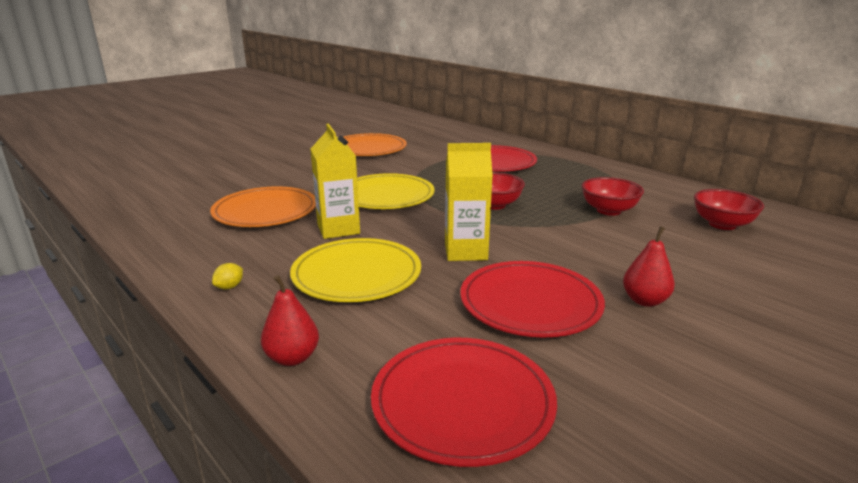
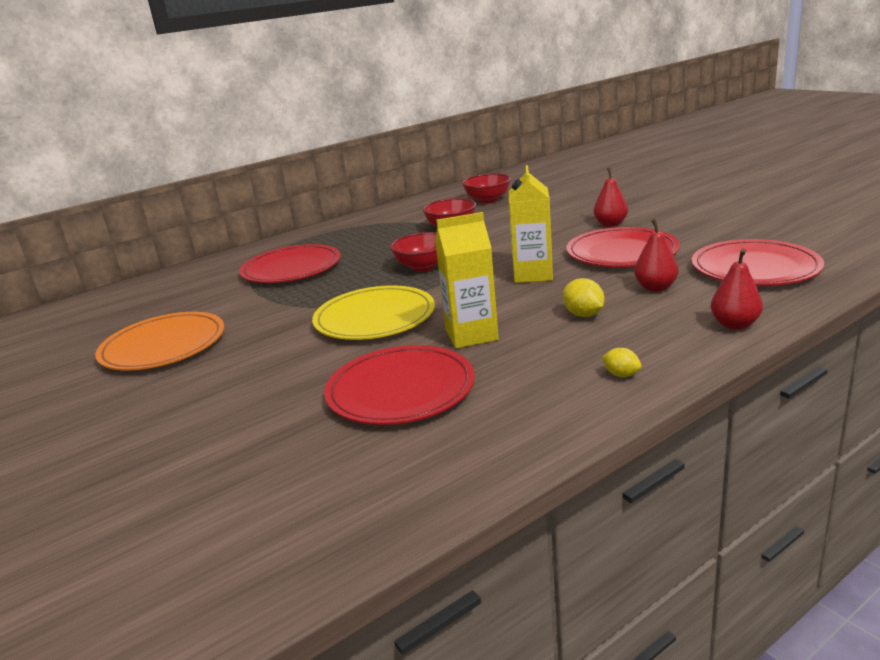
camera: 80 degrees left, 0 degrees up
(265, 211) = (400, 390): orange plate -> red plate
(357, 274) = (583, 315): yellow plate -> yellow lemon
(412, 317) = (655, 288): none -> red pear

